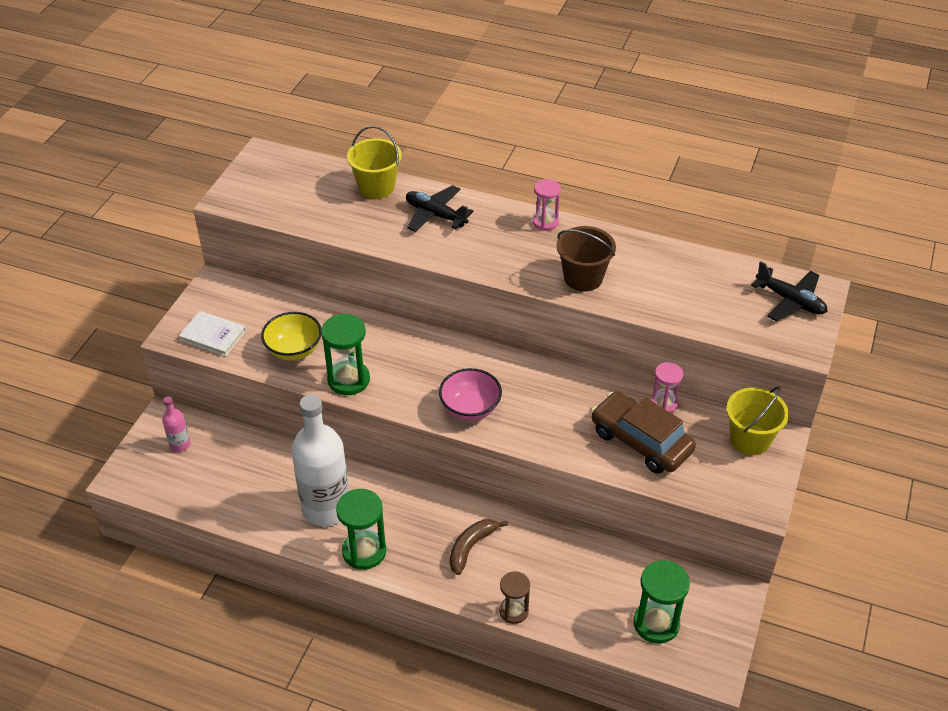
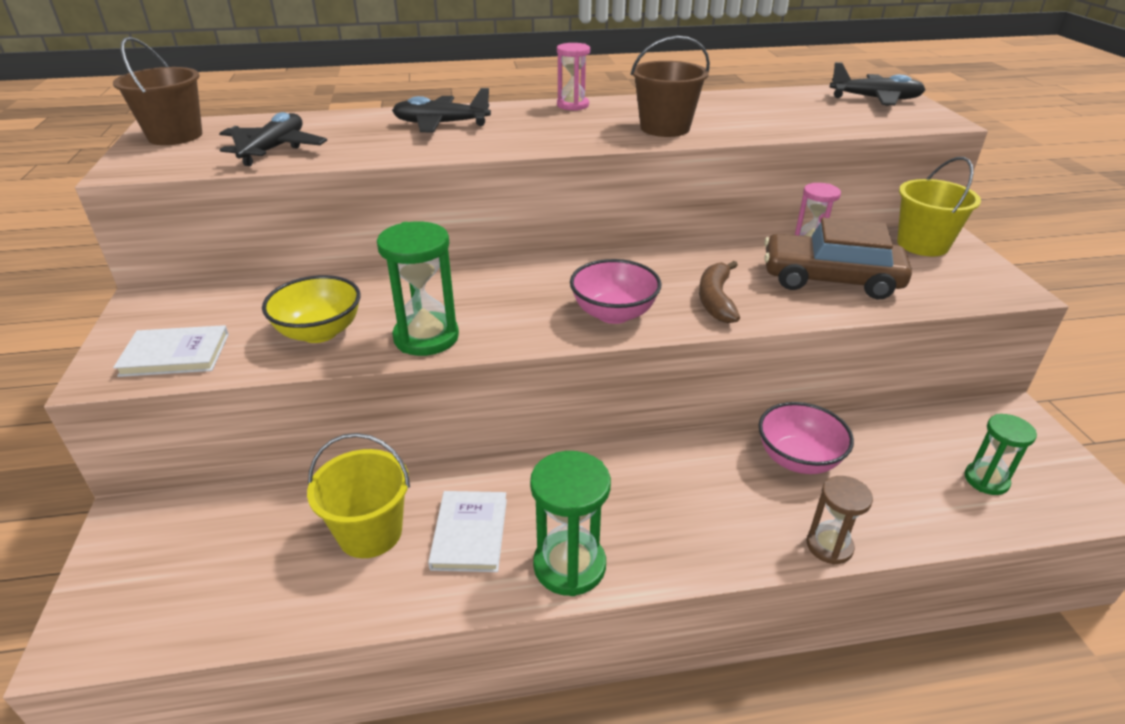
camera: 30 degrees left, 10 degrees down
(180, 444) = (173, 545): pink bottle -> none
(267, 169) = (175, 136): none -> brown bucket
(315, 208) = (274, 149): none -> black plane
(326, 508) = (469, 533): white bottle -> white book
(376, 187) = (344, 121): yellow bucket -> yellow bucket (370, 532)
(471, 547) = (703, 494): brown banana -> brown banana (716, 300)
(551, 553) = (798, 459): none -> pink bowl
(656, 623) = (986, 480): green hourglass -> green hourglass, size x0.64

